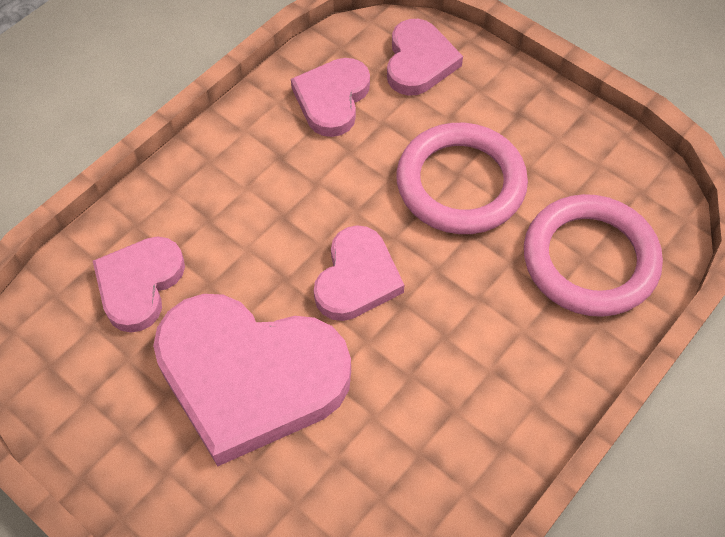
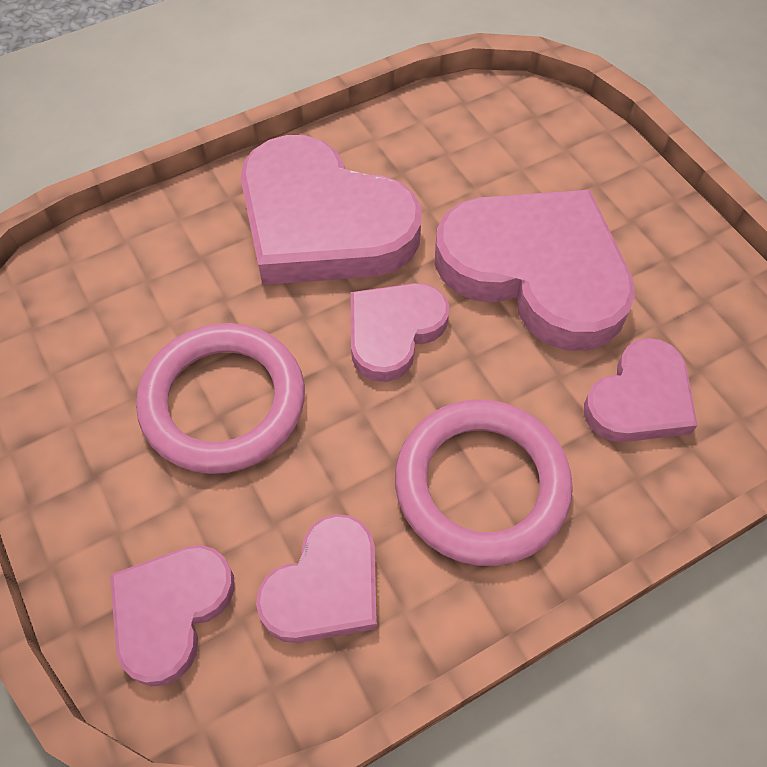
camera: 160 degrees left, 0 degrees up
(467, 364) = (322, 223): none -> pink heart
(590, 259) = (143, 276): pink ring -> pink ring (481, 485)

